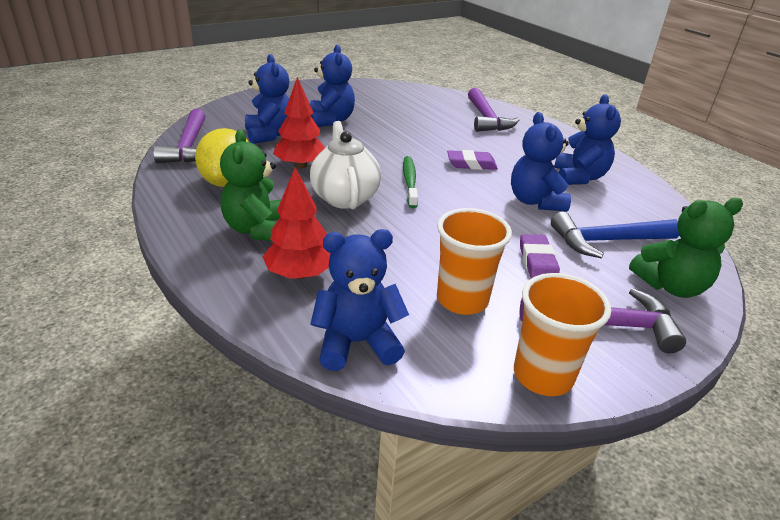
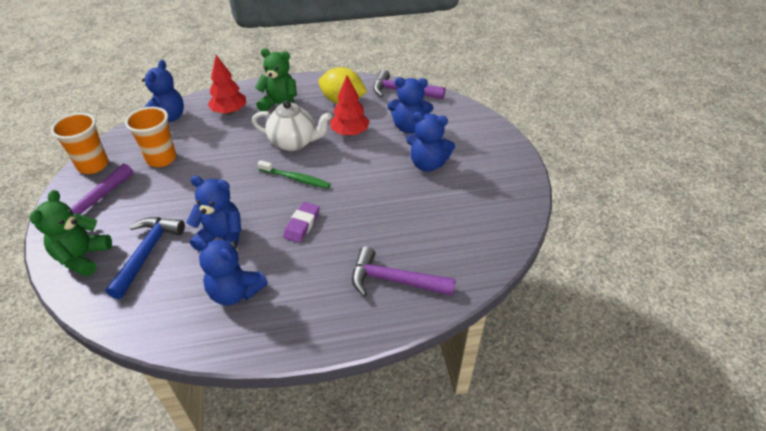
camera: 115 degrees right, 10 degrees up
(537, 262) = (160, 203): purple eraser -> none

